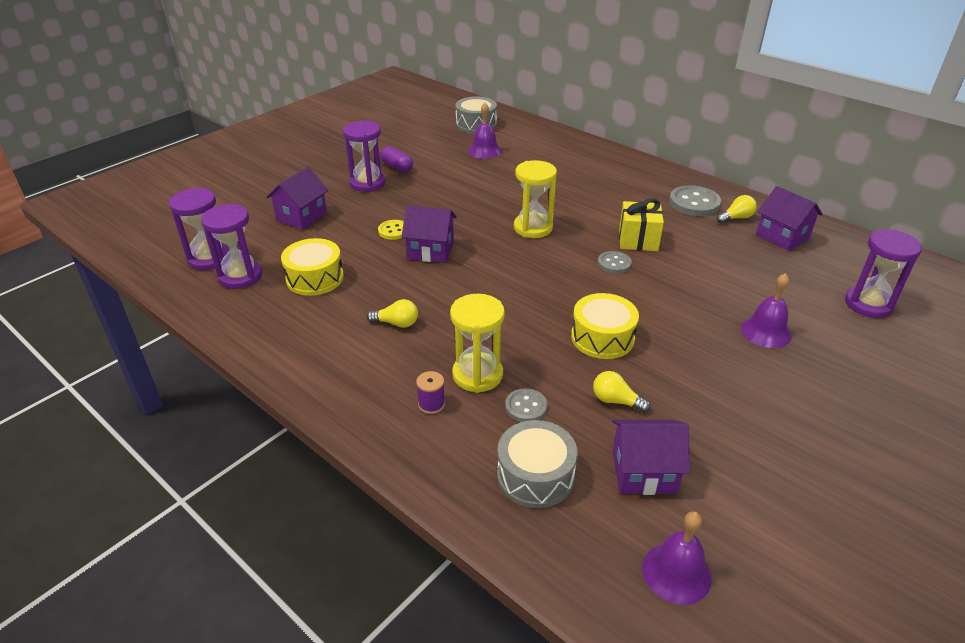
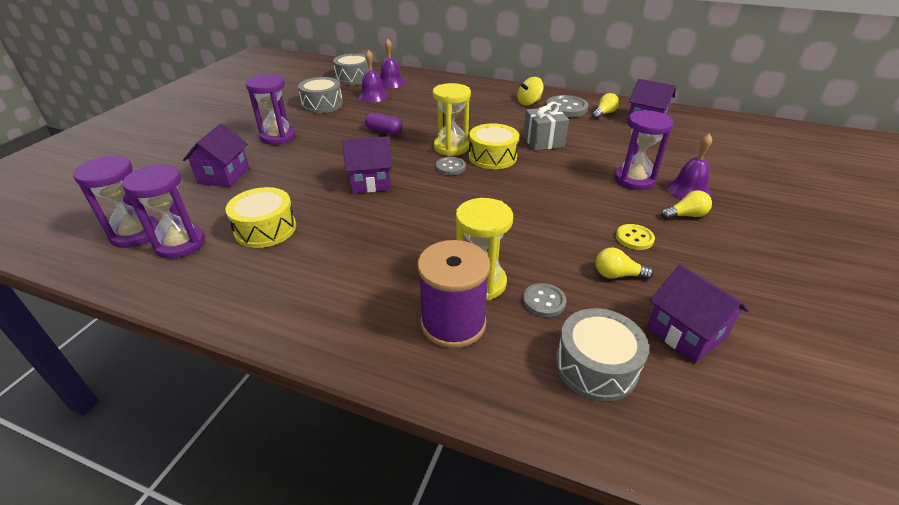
camera: 20 degrees left, 0 degrees up
(394, 231) = (325, 172): yellow button -> yellow button (634, 238)
(396, 323) = (373, 253): yellow light bulb -> yellow light bulb (686, 215)
(397, 167) = (300, 119): purple capsule -> purple capsule (384, 131)
(427, 153) = (322, 104): none -> grey drum
(431, 404) = (453, 323): purple spool -> purple spool, size x2.28
(602, 337) = (568, 223): yellow drum -> yellow drum (492, 157)
(614, 263) = (537, 162): grey button -> grey button (450, 167)
(638, 240) = (543, 141): yellow gift -> grey gift
(643, 472) = (685, 333): purple house -> purple house turned 75 degrees clockwise
(654, 188) = (529, 103): none -> yellow spinning top
(676, 573) = (784, 423): purple bell -> purple bell (391, 83)
(868, 304) = (740, 156): purple hourglass -> purple hourglass (634, 180)

